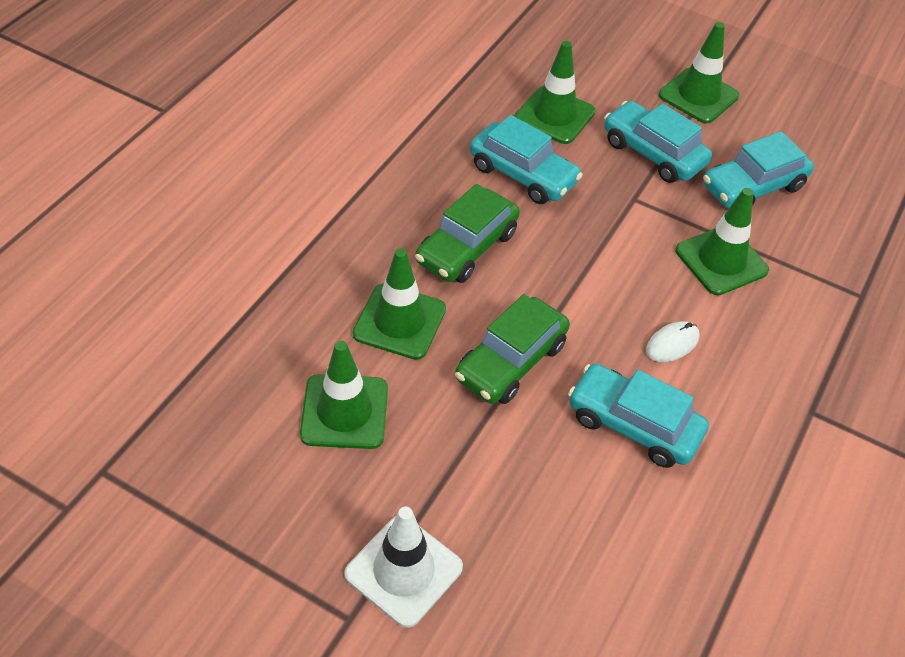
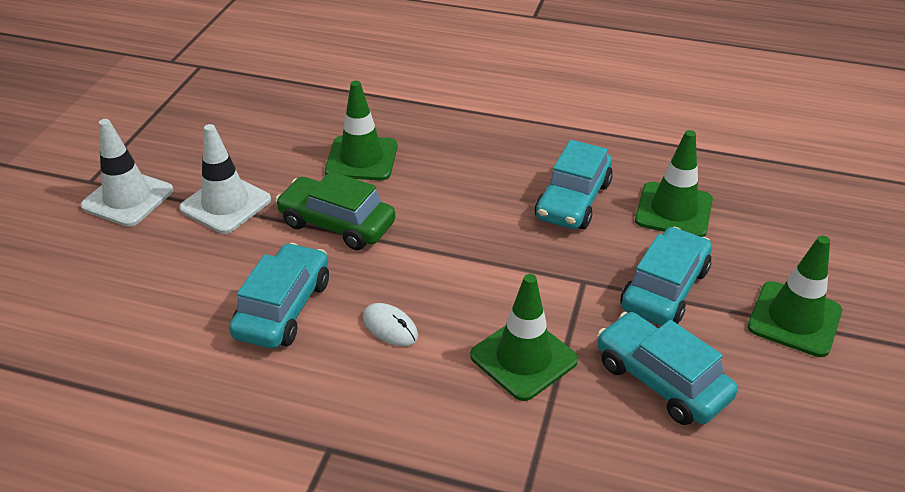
camera: 80 degrees right, 10 degrees down
(344, 412) = (265, 148): green traffic cone -> none
(447, 462) = (225, 204): none -> white traffic cone
(467, 247) = (460, 181): green car -> none

